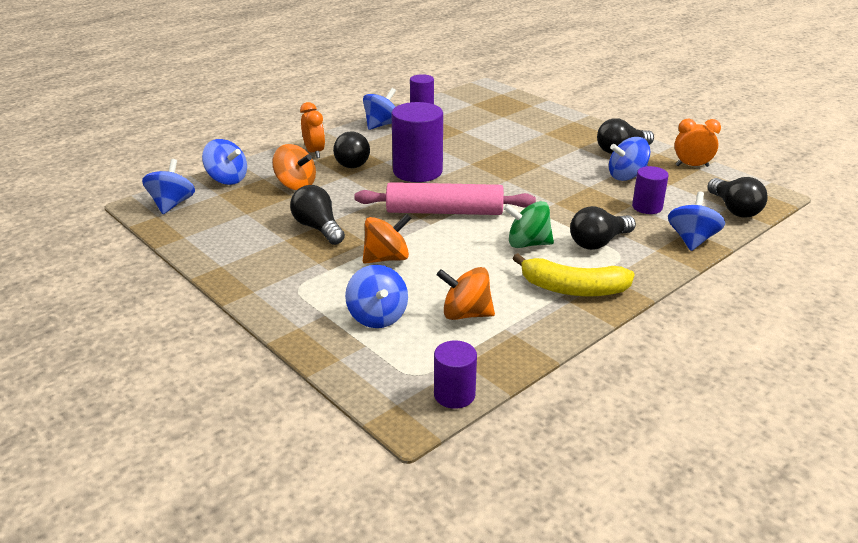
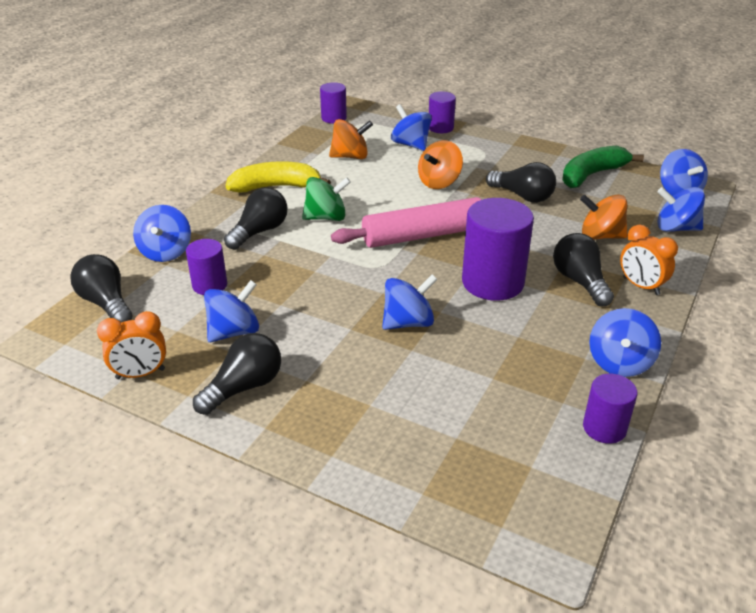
camera: 160 degrees right, 5 degrees up
(222, 235) = (592, 175): none -> green banana
(314, 337) = (440, 128): none -> purple cylinder
(498, 161) = (408, 322): none -> blue spinning top

